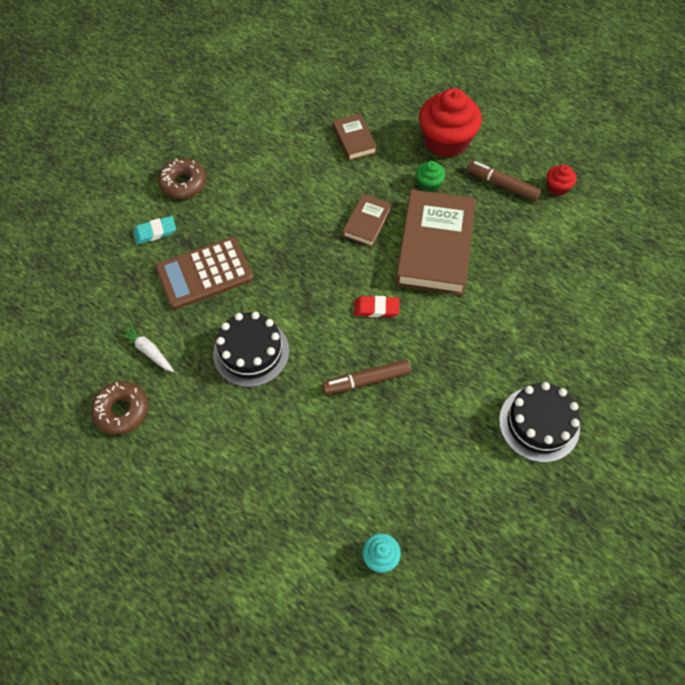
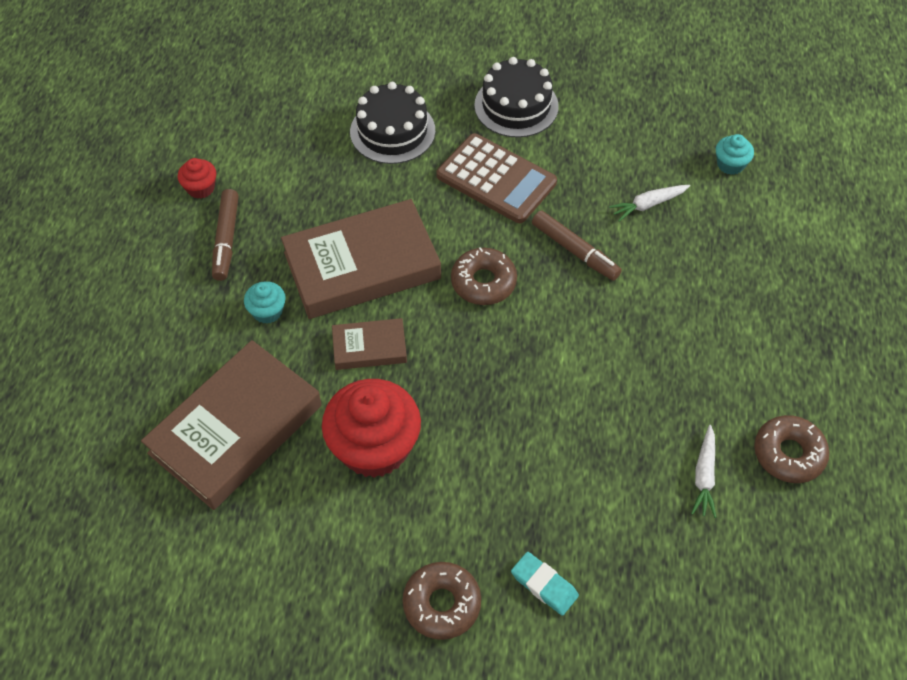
camera: 120 degrees left, 5 degrees down
(204, 274) = (563, 482): brown calculator -> brown calculator (496, 179)
(251, 352) = (624, 370): black cake -> black cake (392, 131)
(354, 140) = (236, 429): brown book -> brown book, size x2.03
(376, 308) = (483, 282): red eraser -> brown donut
(377, 459) = (648, 205): none -> white carrot
(429, 184) = (267, 311): green cupcake -> turquoise cupcake
(446, 141) = (182, 324): red cupcake -> red cupcake (374, 447)

